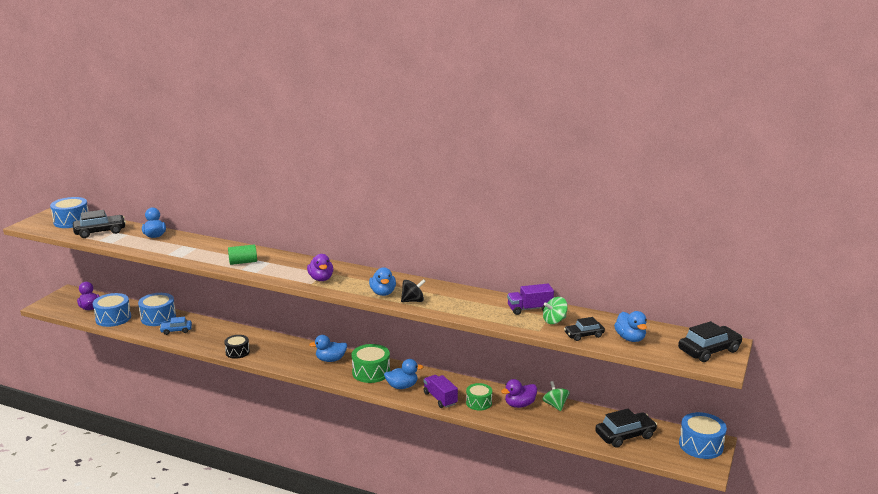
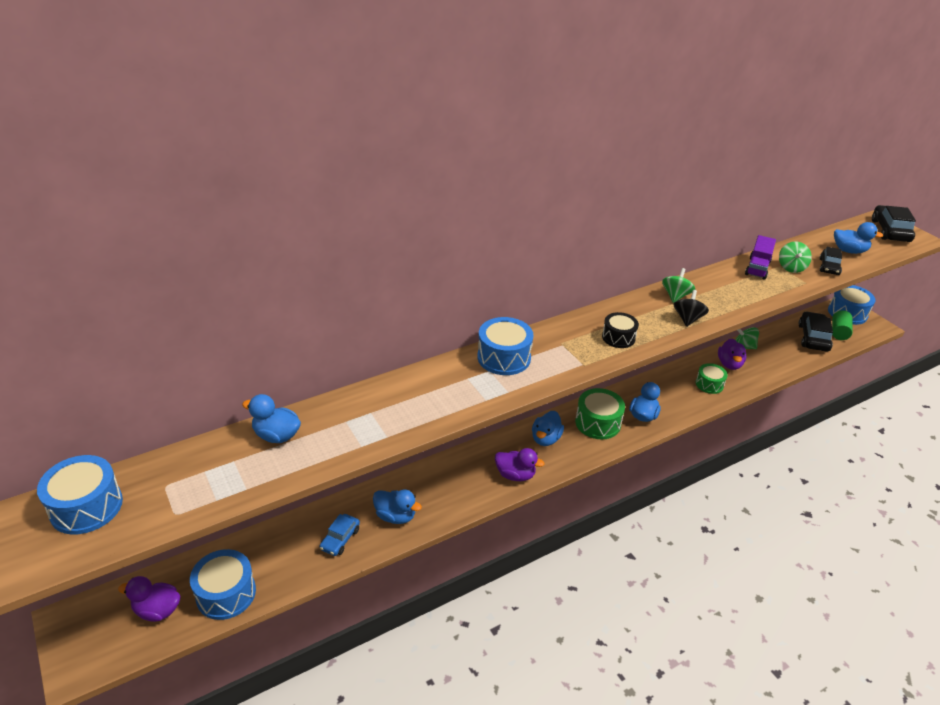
camera: 55 degrees left, 15 degrees up
(100, 232) = (181, 487): black car -> none
(158, 317) = (282, 543): blue drum -> blue drum (504, 357)
(237, 352) = (457, 504): black drum -> black drum (618, 337)
(243, 262) = (465, 390): green cylinder -> green cylinder (839, 332)
(321, 279) = (576, 352): purple duck -> purple duck (515, 475)
(383, 293) = (652, 328): blue duck -> blue duck (395, 516)
(437, 291) = (675, 296): none -> green spinning top
(440, 398) = (685, 403): purple truck -> none

